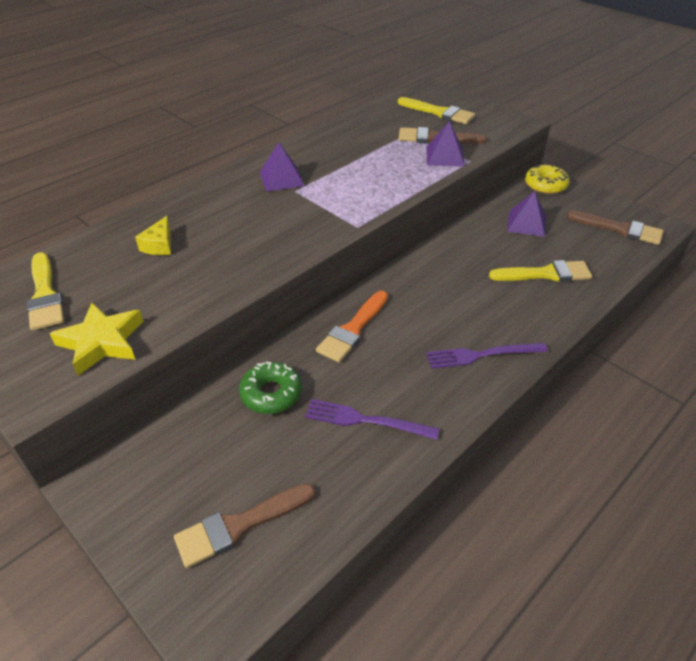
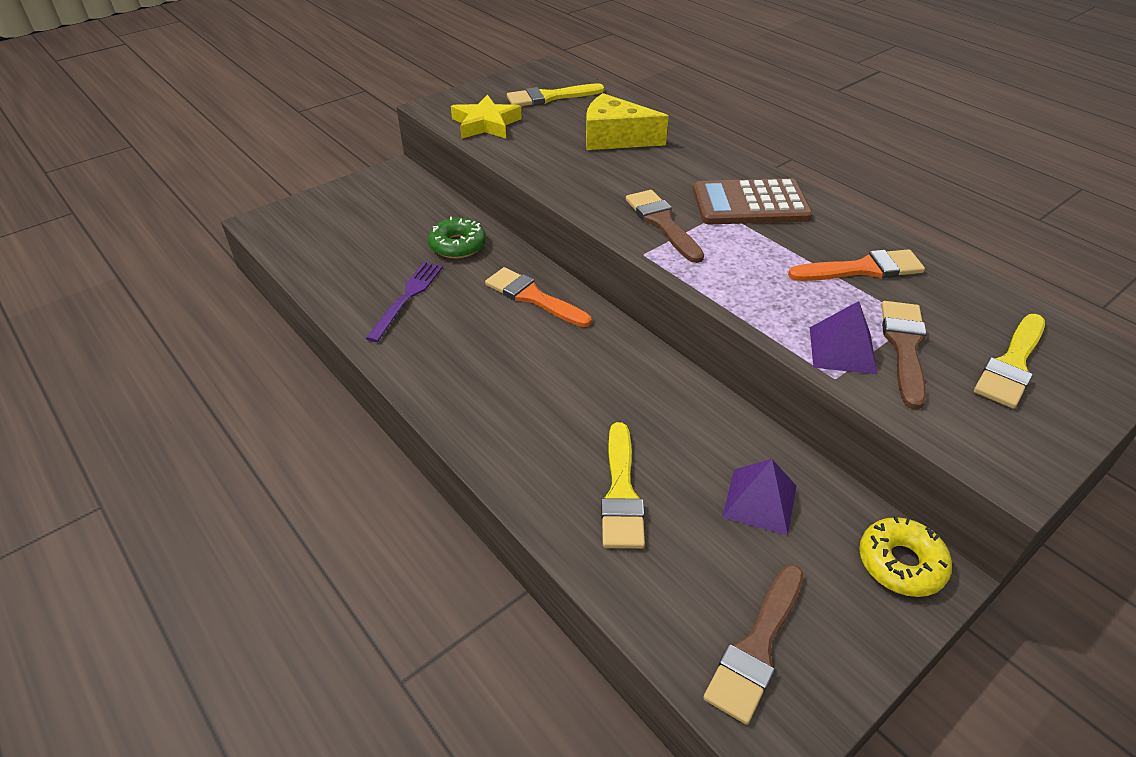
camera: 95 degrees right, 0 degrees up
(159, 245) = (615, 138): yellow cheese -> yellow cheese, size x1.86
(239, 526) = (332, 231): brown brush -> brown brush (662, 223)
(281, 178) = (750, 204): purple pyramid -> brown calculator
(360, 143) = (862, 269): none -> orange brush
(481, 355) = (471, 392): purple fork -> none

